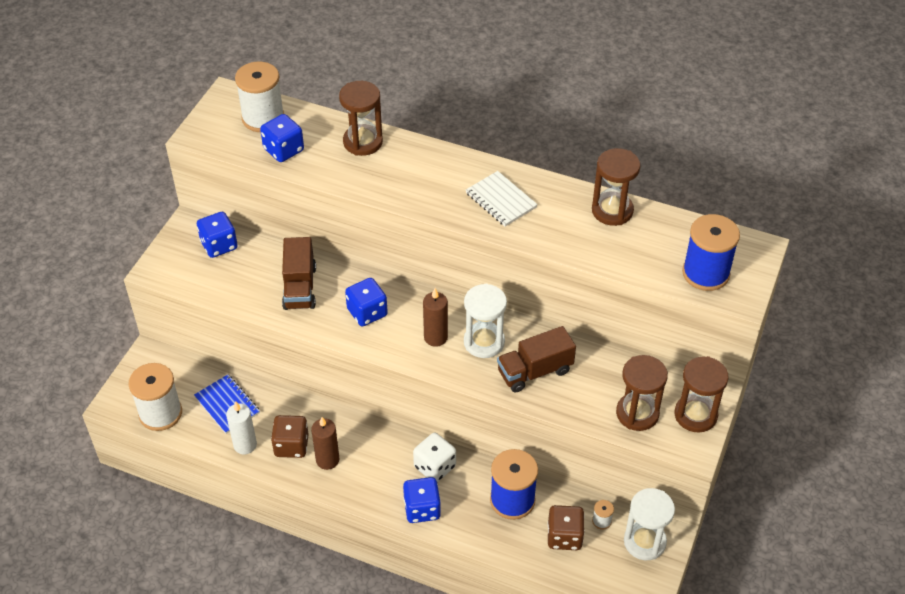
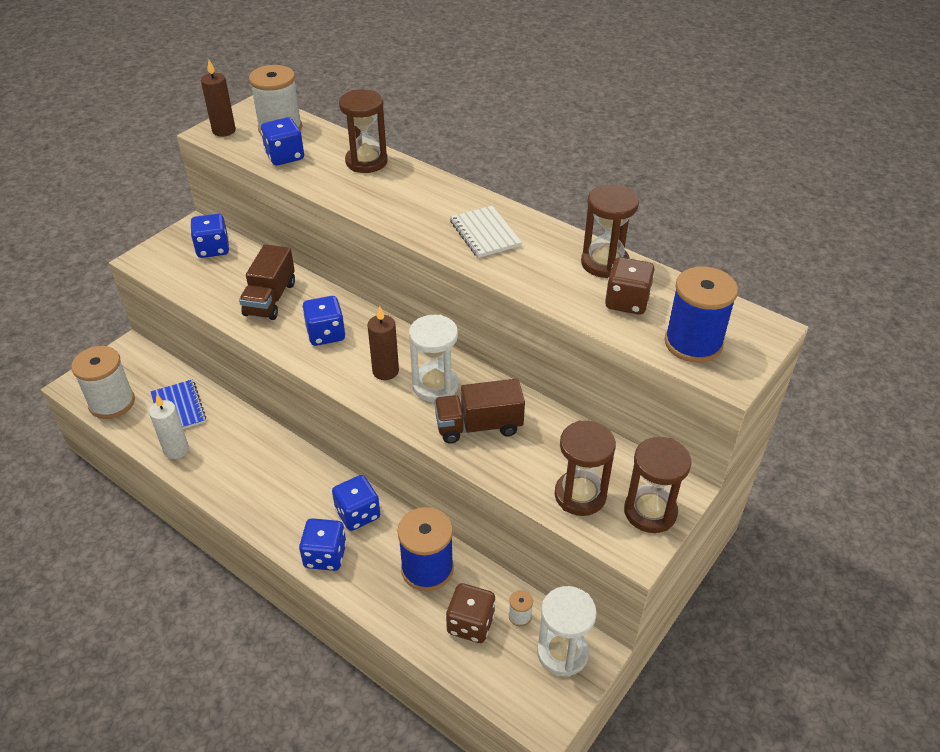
camera: 15 degrees right, 5 degrees down
(291, 445) = (221, 460): brown dice -> brown dice (627, 302)
(327, 460) = (250, 482): brown candle -> brown candle (224, 131)
(434, 467) = (358, 514): white dice -> blue dice

